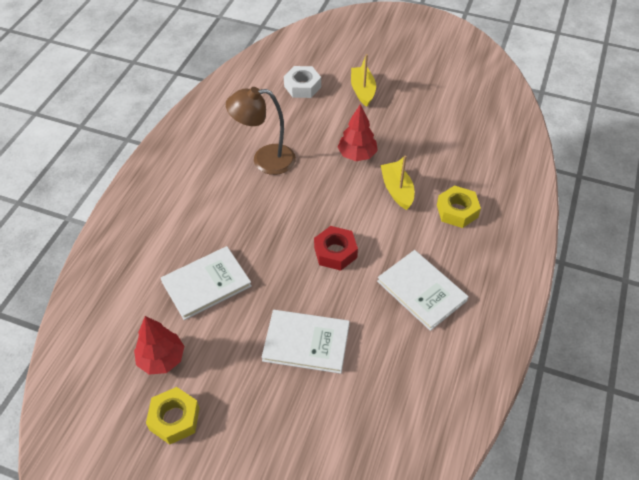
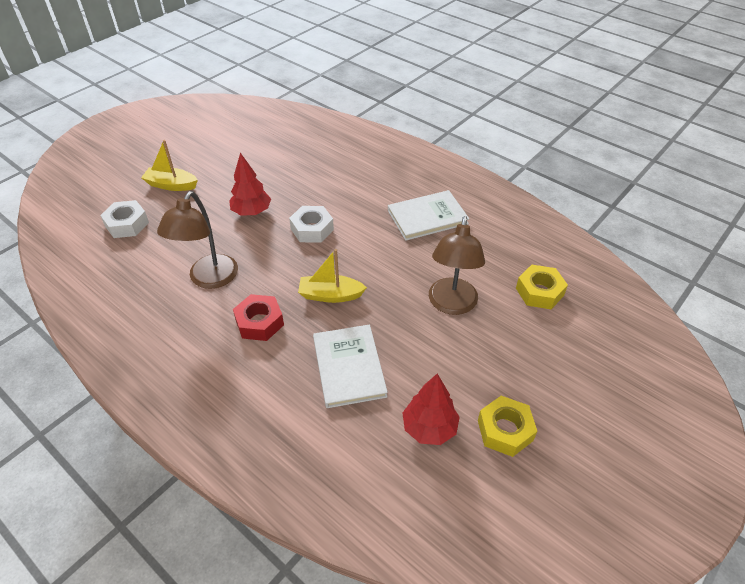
camera: 70 degrees left, 5 degrees down
(306, 342) = (451, 305): white book -> brown lamp
(335, 252) = (359, 258): red nut -> red nut (259, 322)
(356, 204) = (312, 229): none -> white nut
(397, 190) = (311, 199): yellow boat -> yellow boat (330, 295)
(457, 211) = (356, 173): yellow nut -> yellow nut (539, 292)

